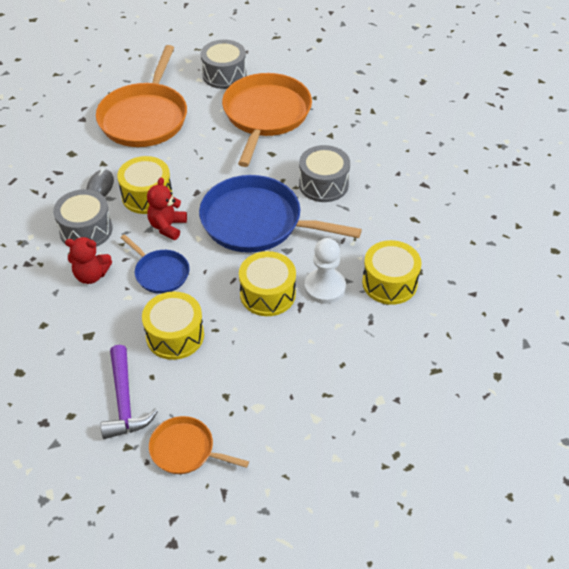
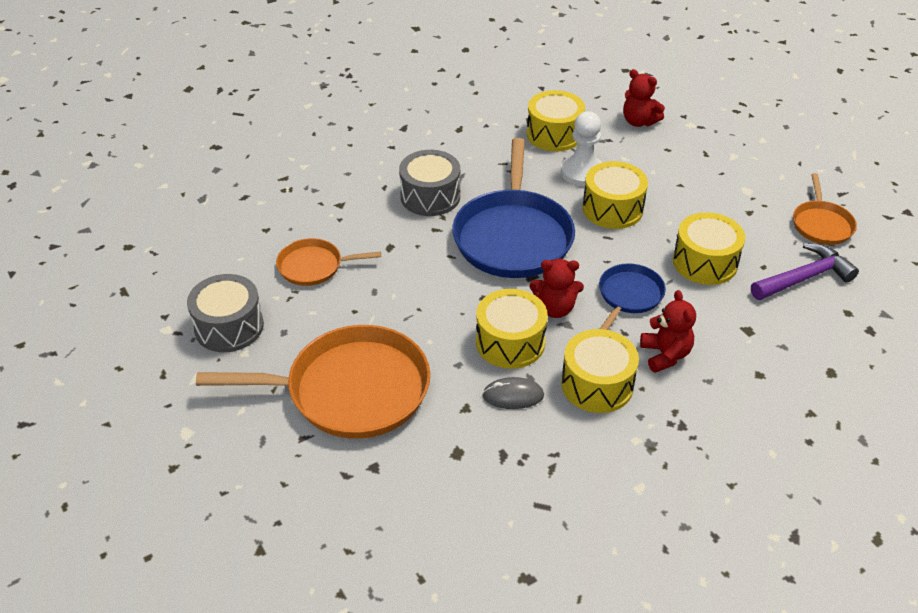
camera: 105 degrees left, 5 degrees down
(86, 230) = (597, 384): grey drum -> yellow drum
(266, 115) = (314, 266): orange pan -> orange pan, size x0.52
(395, 356) = (639, 121): none -> red teddy bear

